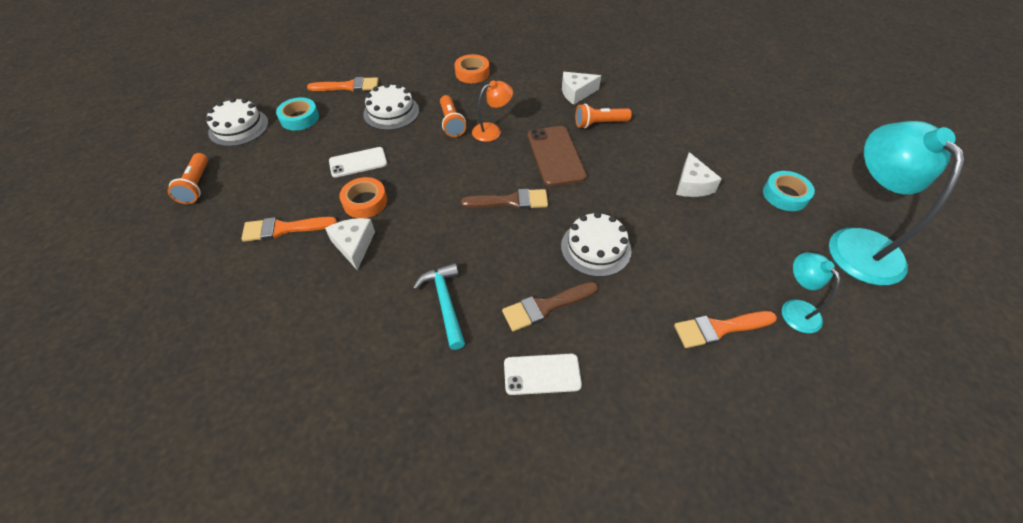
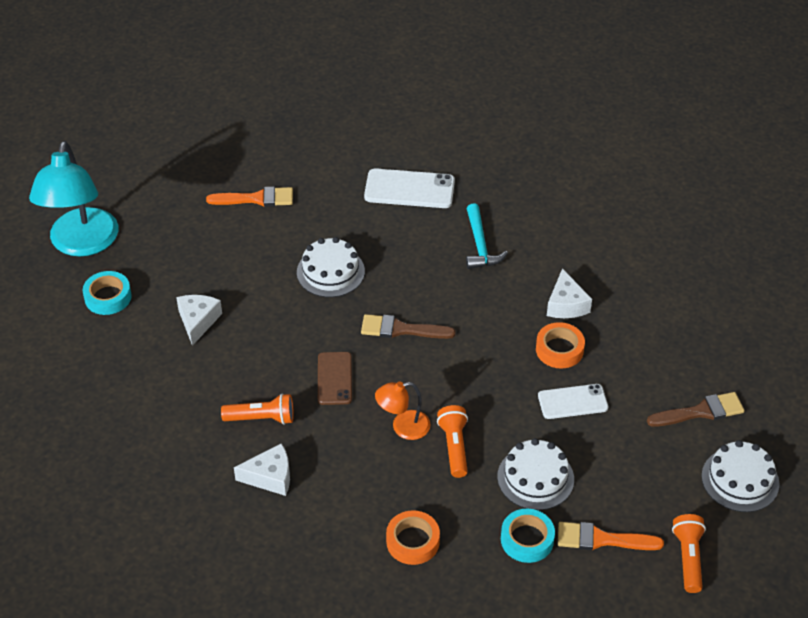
camera: 170 degrees left, 5 degrees down
(196, 185) = (756, 396): orange flashlight -> orange flashlight (688, 558)
(284, 229) = (641, 331): orange brush -> none
(299, 118) = (661, 485): turquoise tape -> turquoise tape (527, 539)
(542, 374) = (409, 189): white phone -> white phone, size x1.50
(545, 306) = (393, 231): brown brush -> brown brush (700, 412)
(555, 156) = (334, 378): brown phone -> brown phone, size x0.67
(795, 309) = (184, 203): turquoise lamp -> none

